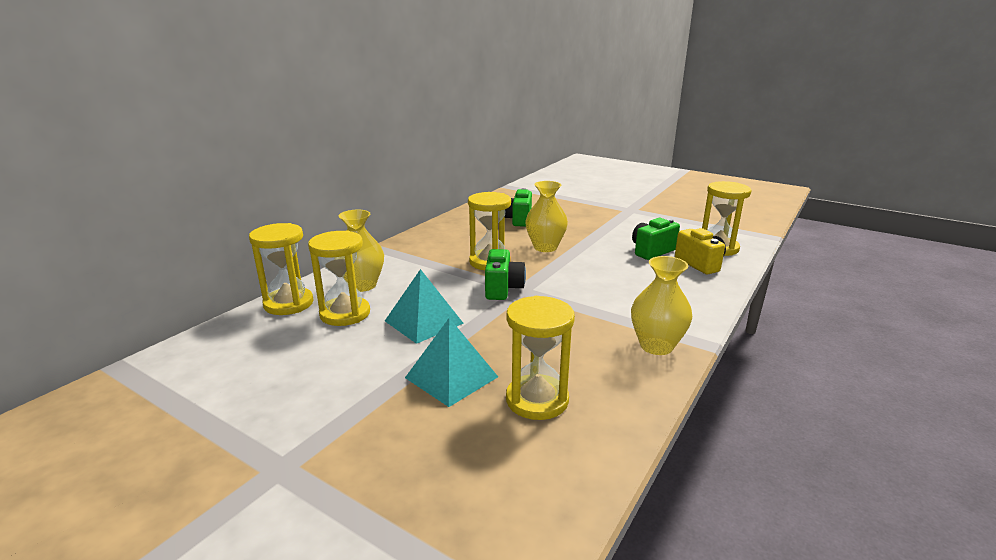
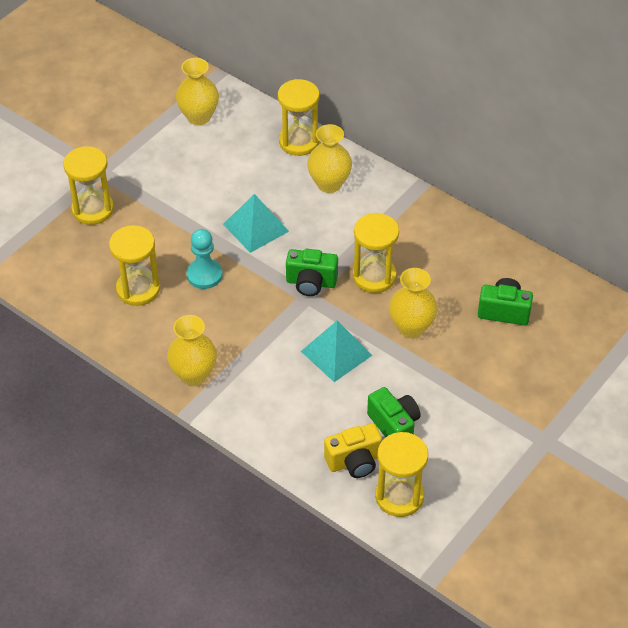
camera: 95 degrees right, 25 degrees up
(200, 376) = (199, 117): none -> yellow vase
(345, 314) = (276, 178): yellow hourglass -> yellow hourglass (93, 209)
(451, 377) = (174, 244): turquoise pyramid -> turquoise pyramid (336, 353)
(502, 350) = (204, 275): none -> turquoise pawn

